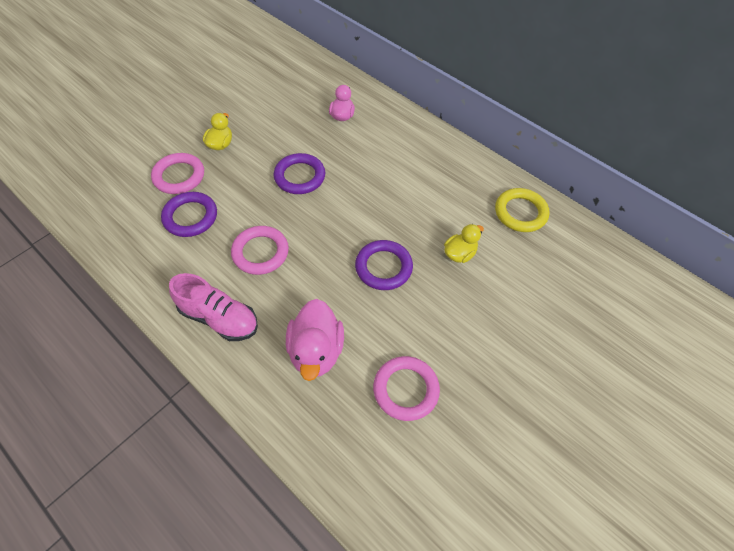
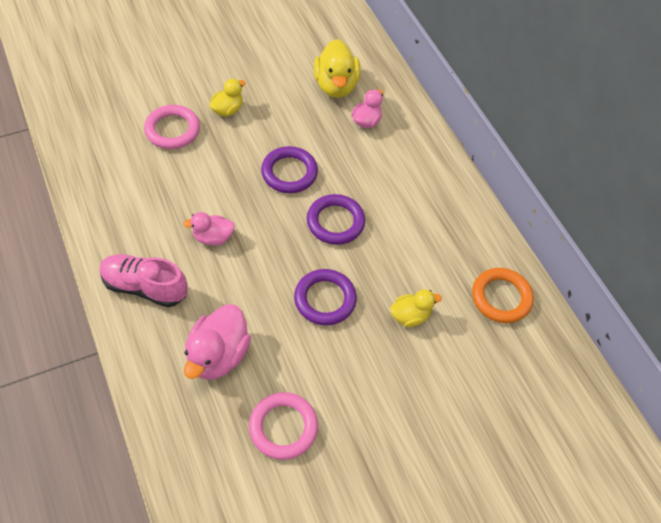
camera: 20 degrees right, 0 degrees up
(190, 217) = (164, 176): purple ring -> purple ring (335, 222)
(219, 318) = (145, 287): pink shoe -> pink shoe turned 150 degrees clockwise
(260, 252) = (213, 237): pink ring -> pink duck
(303, 97) = (336, 86): none -> yellow duck
(520, 213) = (501, 297): yellow ring -> orange ring

